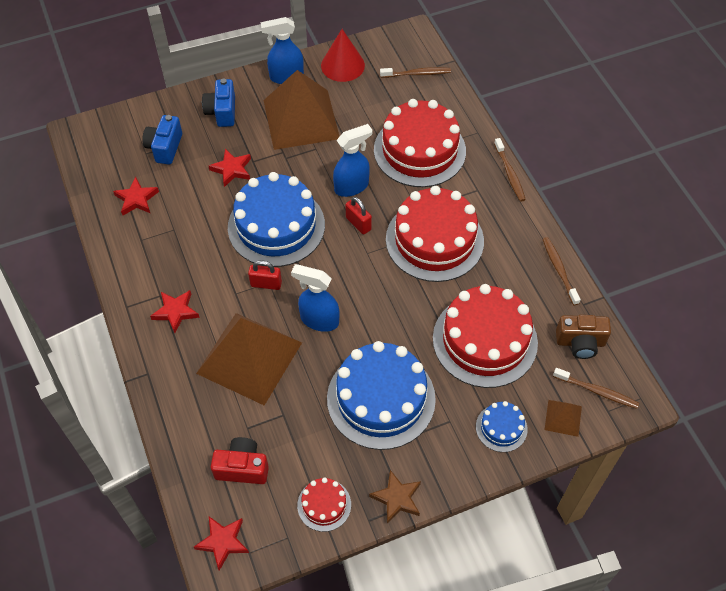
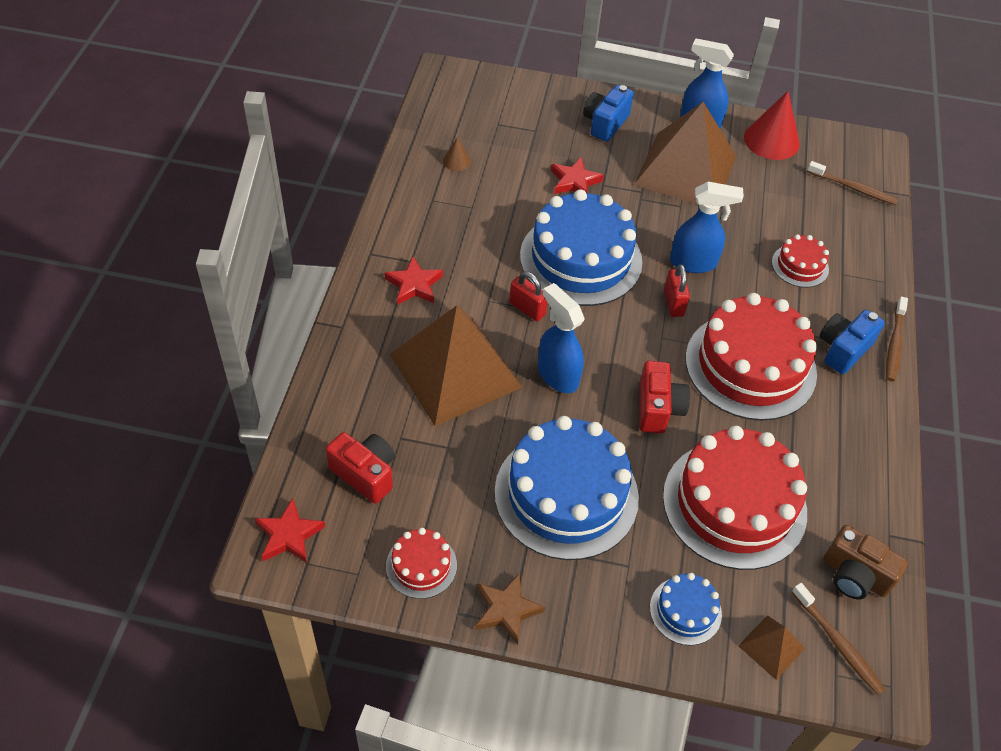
camera: 30 degrees right, 5 degrees down
(136, 199) = (456, 161): red star -> brown cone
(165, 148) = (521, 128): blue camera -> blue camera (843, 349)
(397, 304) = (658, 408): none -> red camera
(419, 150) = (800, 266): red cake -> red cake, size x0.47
(559, 270) = (884, 480): brown toothbrush -> none

